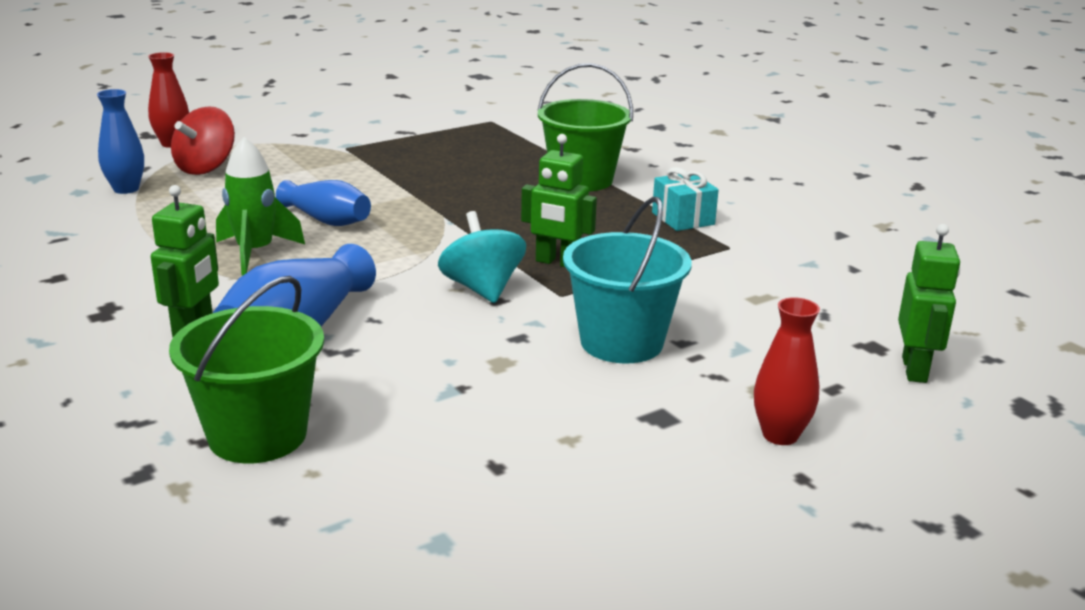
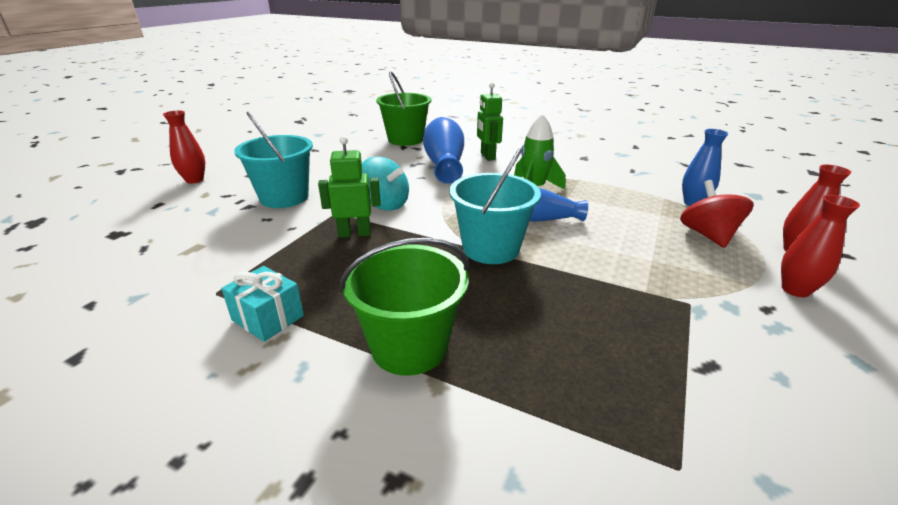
camera: 150 degrees right, 5 degrees up
(252, 133) = (795, 290): none -> red vase
(430, 212) = (491, 248): none -> turquoise bucket
(915, 370) = (95, 226): green robot -> none

